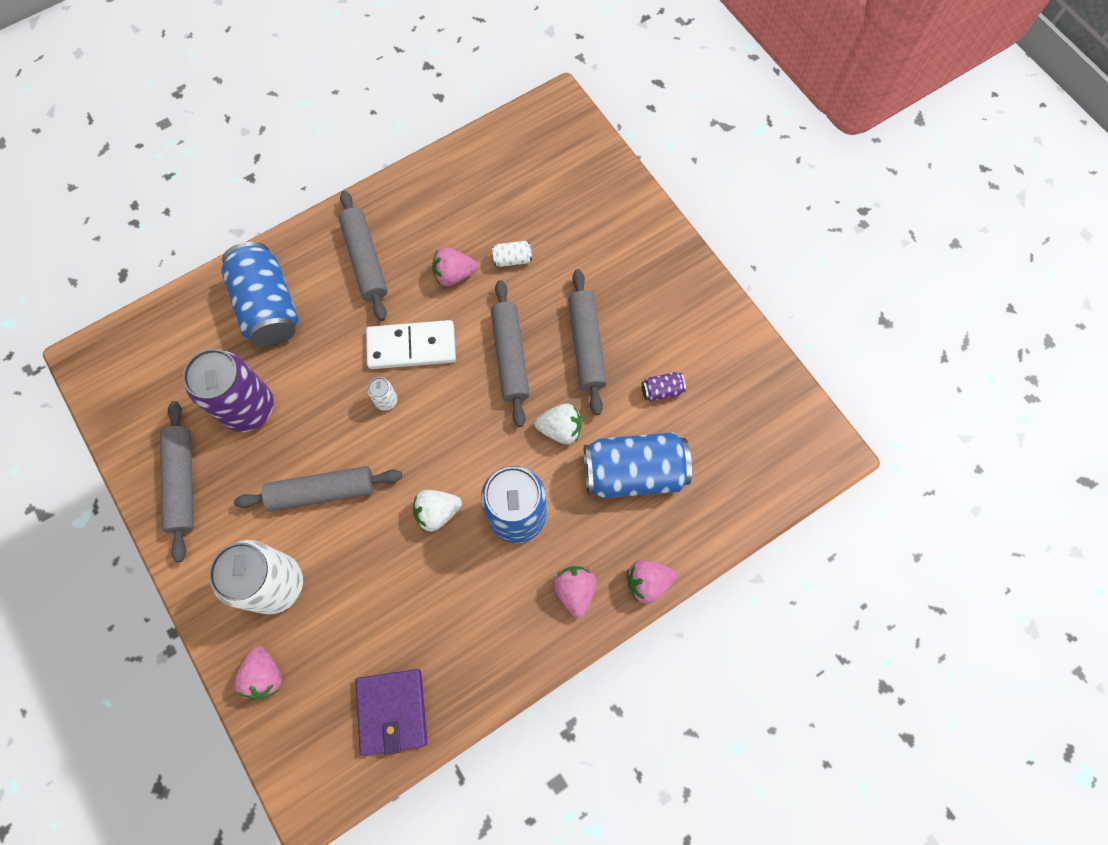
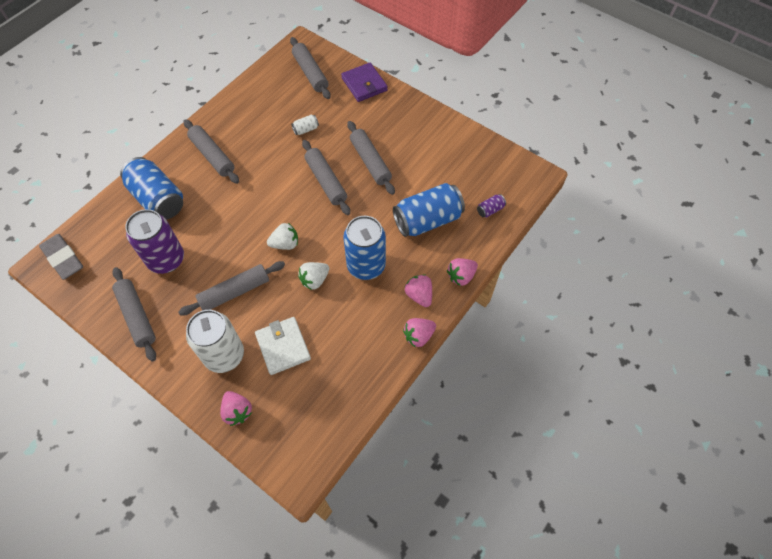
camera: 20 degrees left, 10 degrees down
(116, 358) = (63, 258): none -> grey eraser
(358, 600) = (283, 347): none -> white wallet
(386, 400) = (256, 228): white can -> none
(392, 711) = (331, 403): purple wallet -> purple wallet (364, 84)
(411, 347) = (261, 194): white domino -> none
(454, 275) = (272, 148): pink strawberry -> pink strawberry (418, 336)
(553, 163) = (310, 73): none -> grey rolling pin
(560, 429) = (373, 211): white strawberry -> white strawberry (285, 244)
(661, 390) = (425, 172): purple can -> purple can (490, 210)

